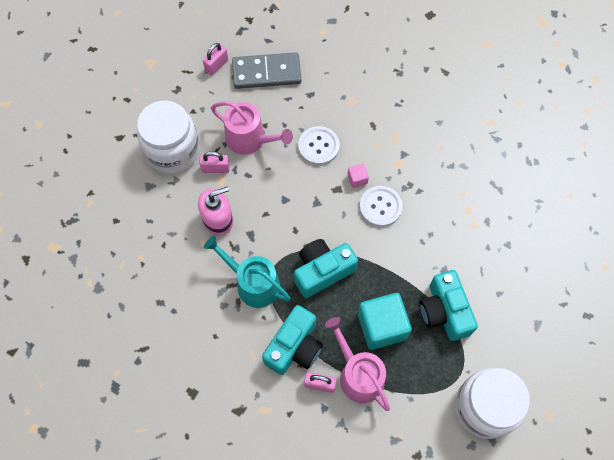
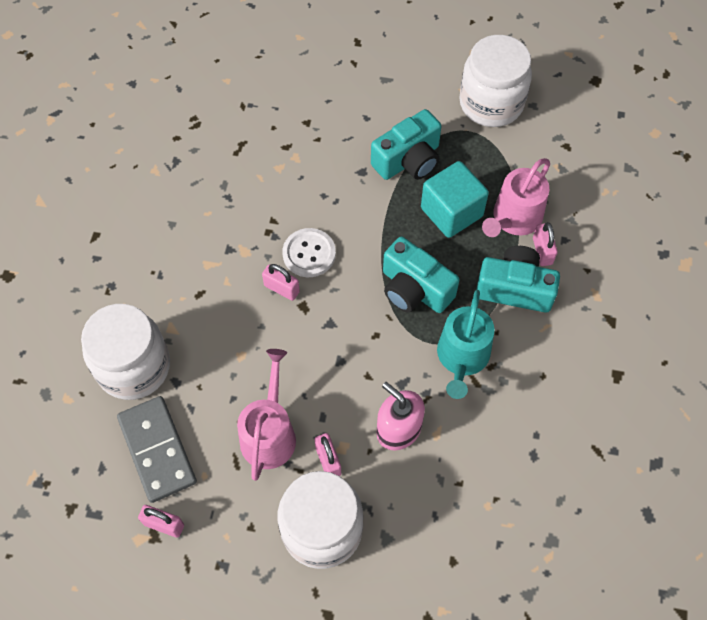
camera: 110 degrees left, 5 degrees down
(318, 146) = (251, 346): white button -> none
(331, 73) = (134, 367): none -> white jar
(357, 179) = (281, 289): pink cube -> pink padlock

